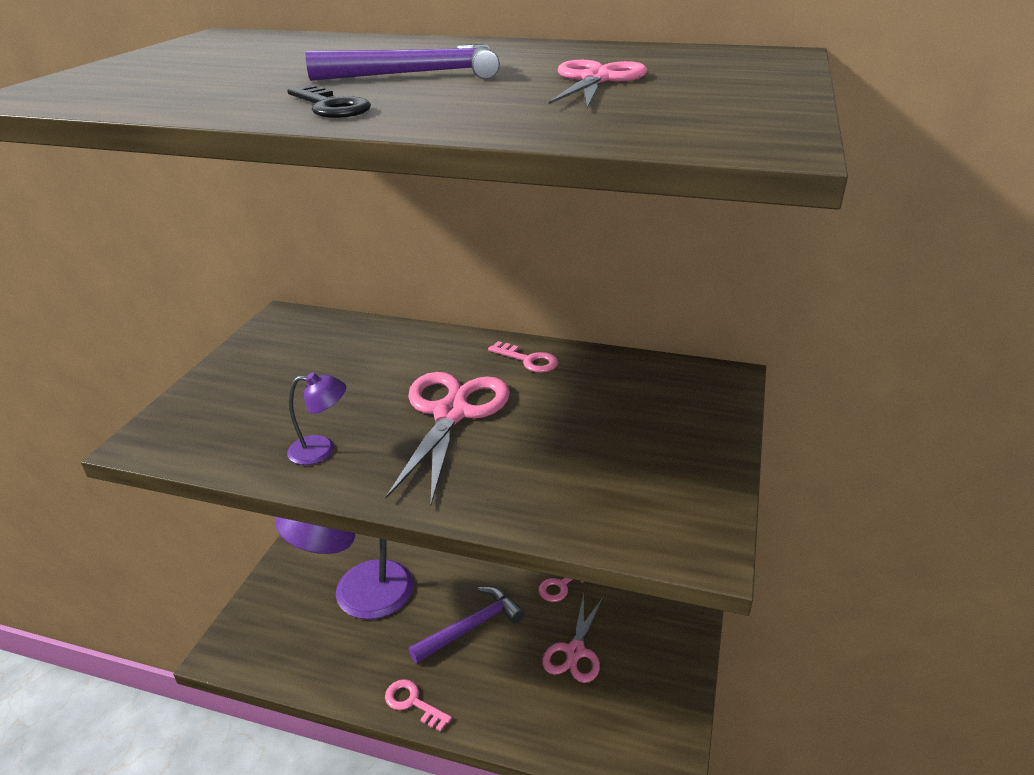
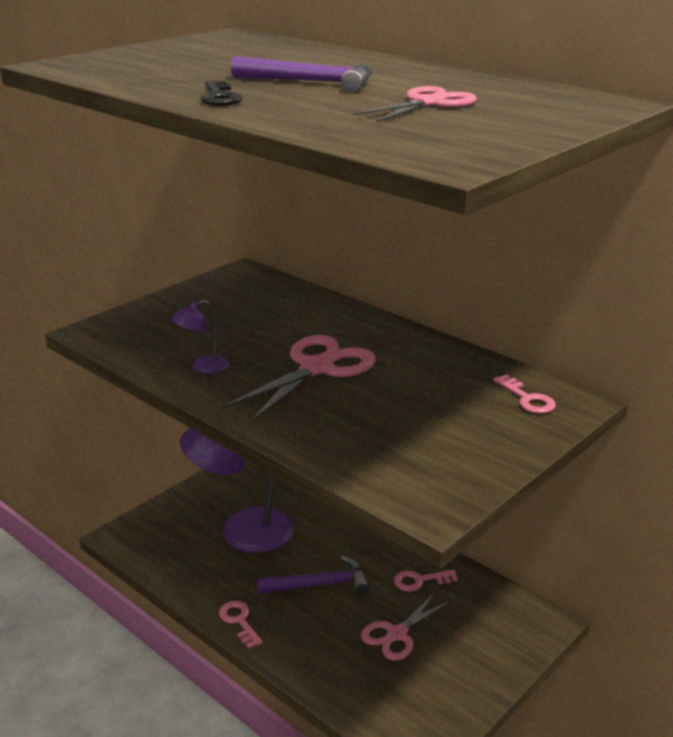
camera: 25 degrees right, 5 degrees down
(321, 450) = (203, 367): purple lamp -> purple lamp turned 120 degrees clockwise
(528, 360) = (412, 346): pink key -> pink key (527, 399)

